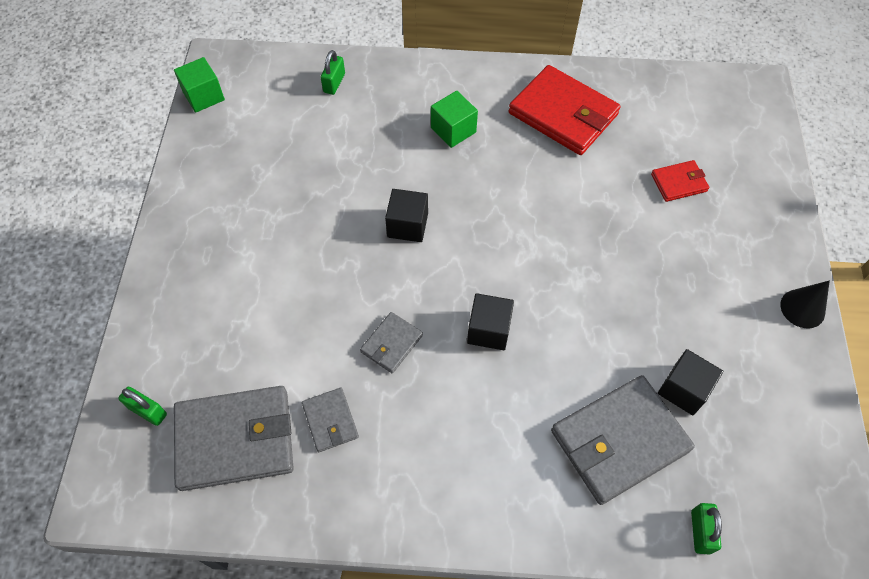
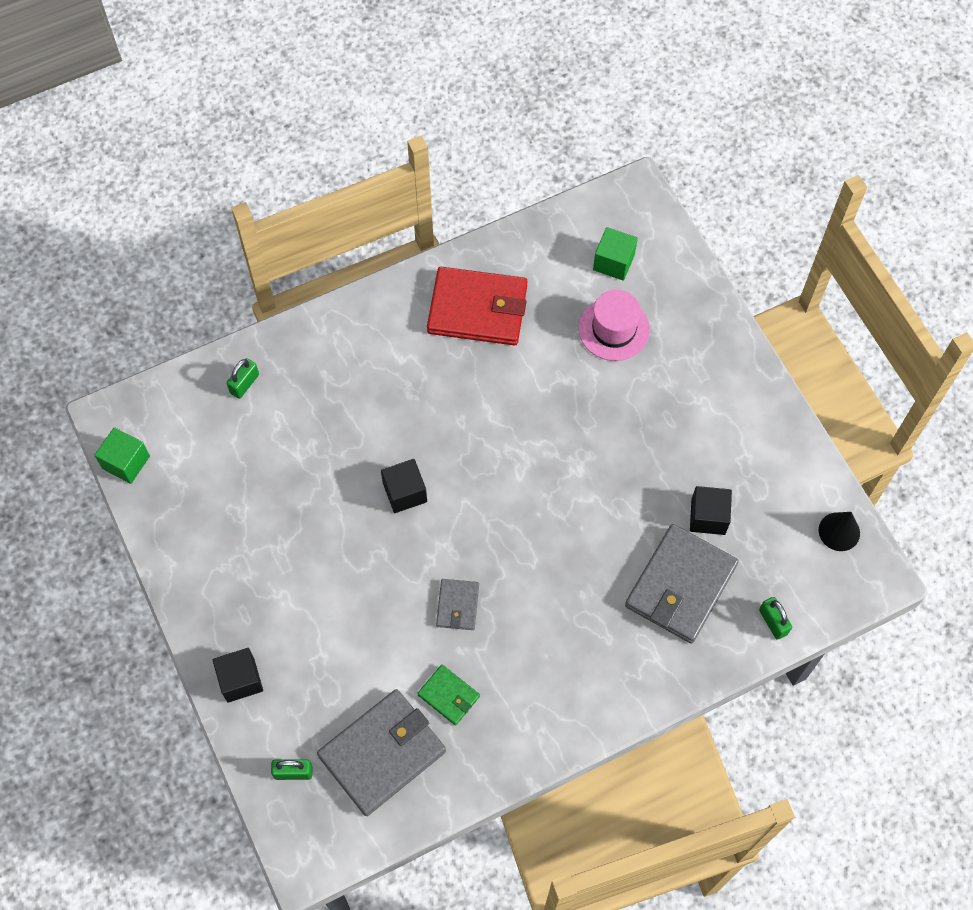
camera: 30 degrees left, 5 degrees up
(330, 421) = (448, 696): grey wallet -> green wallet
(334, 83) = (244, 384): green padlock -> green padlock turned 45 degrees clockwise
(453, 130) = (388, 377): green cube -> green cube (613, 262)
(489, 330) = (530, 550): black cube -> black cube (240, 680)
(679, 183) = (614, 329): red wallet -> pink hat
(802, 308) = (766, 397): black cone -> black cone (839, 531)

